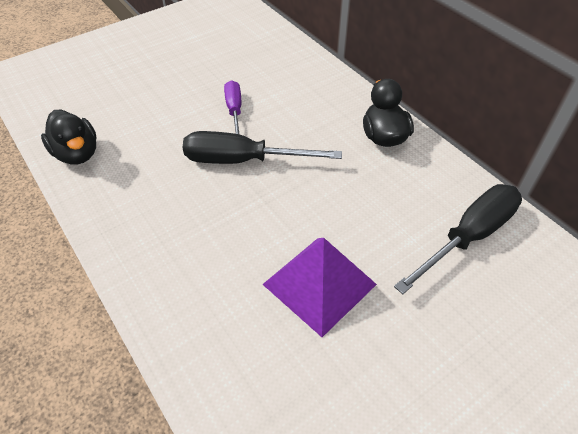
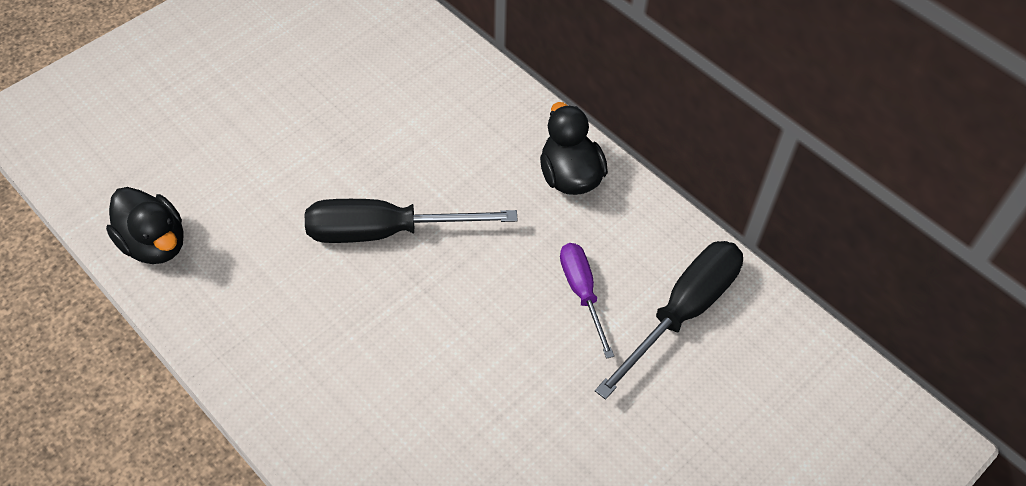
camera: 10 degrees left, 5 degrees up
(234, 111) = (361, 153): purple screwdriver -> purple screwdriver (582, 293)
(319, 284) = (506, 395): purple pyramid -> none

